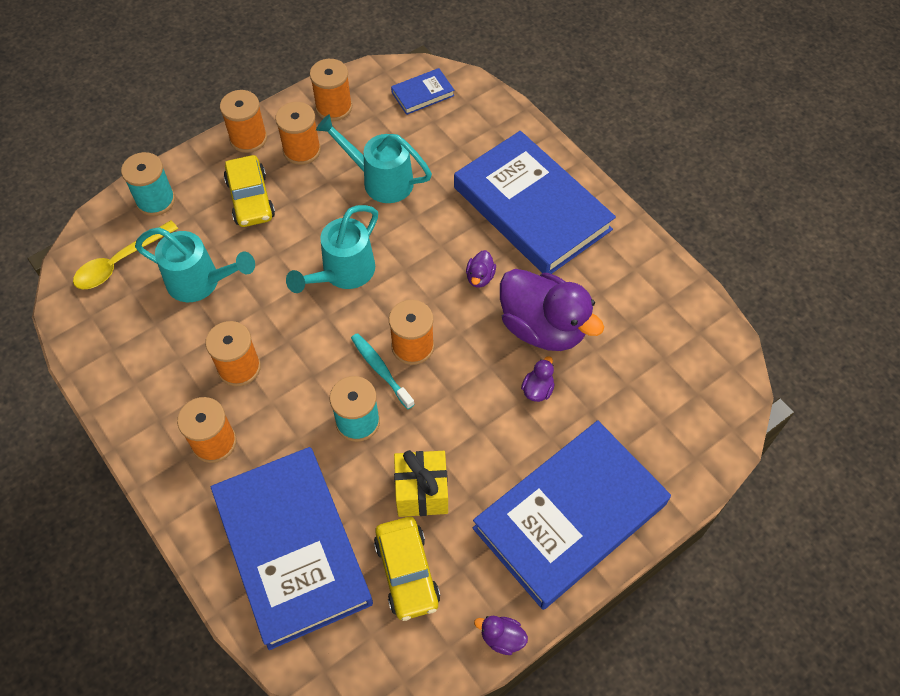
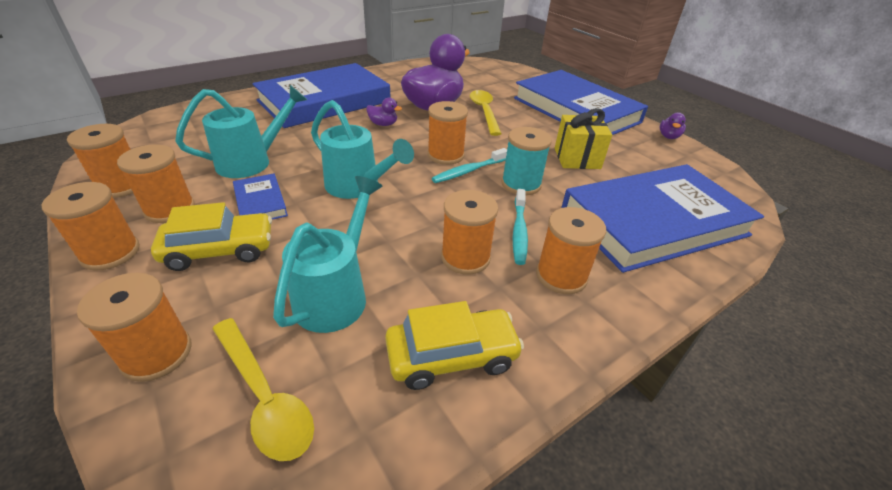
camera: 90 degrees left, 20 degrees down
(155, 200) = (157, 354): turquoise spool -> orange spool
(275, 413) = (519, 231): none -> turquoise toothbrush
(381, 180) = (251, 162): turquoise watering can -> turquoise watering can turned 150 degrees counterclockwise
(407, 572) = (643, 167): yellow car -> yellow car (452, 356)
(422, 94) = (156, 135): blue book -> blue book (260, 202)
(537, 389) = (484, 112): purple duck -> yellow spoon

